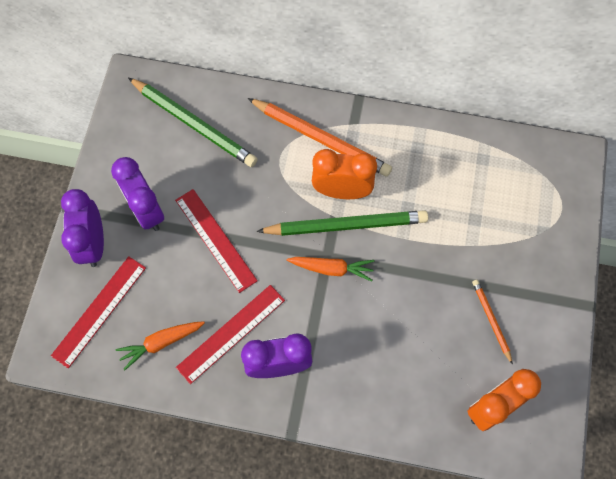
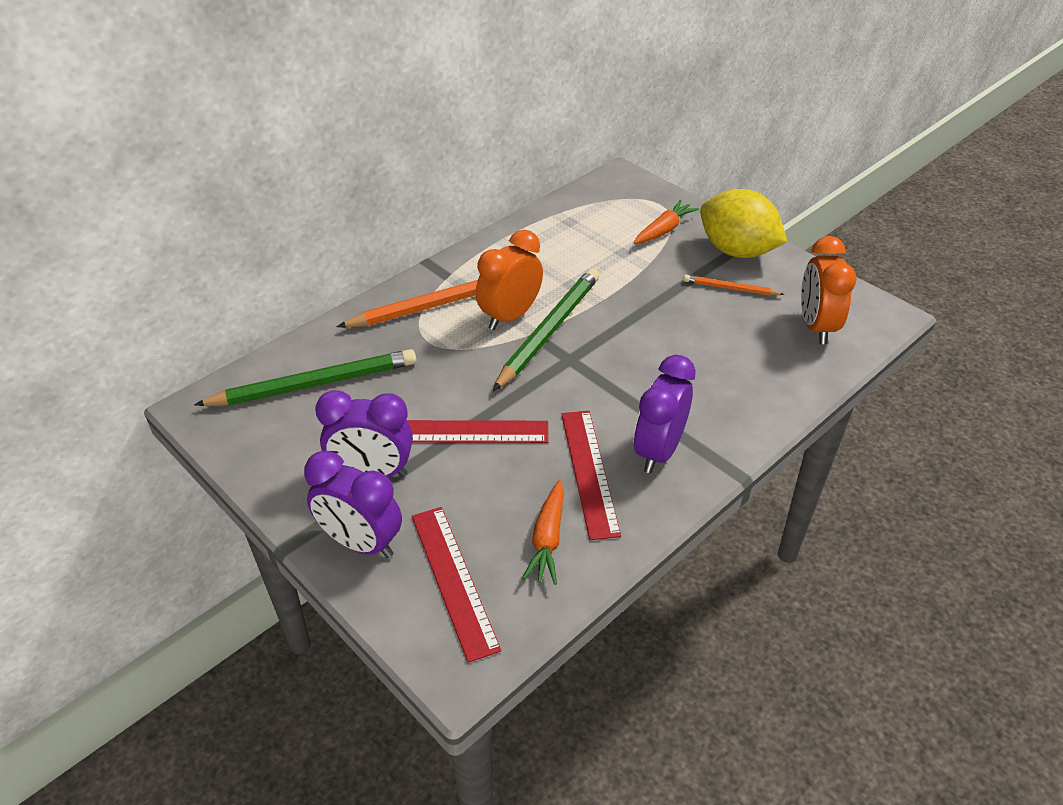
camera: 55 degrees left, 25 degrees down
(332, 269) = (586, 362): orange carrot -> orange carrot (664, 230)
(544, 300) = (737, 251): none -> yellow lemon

